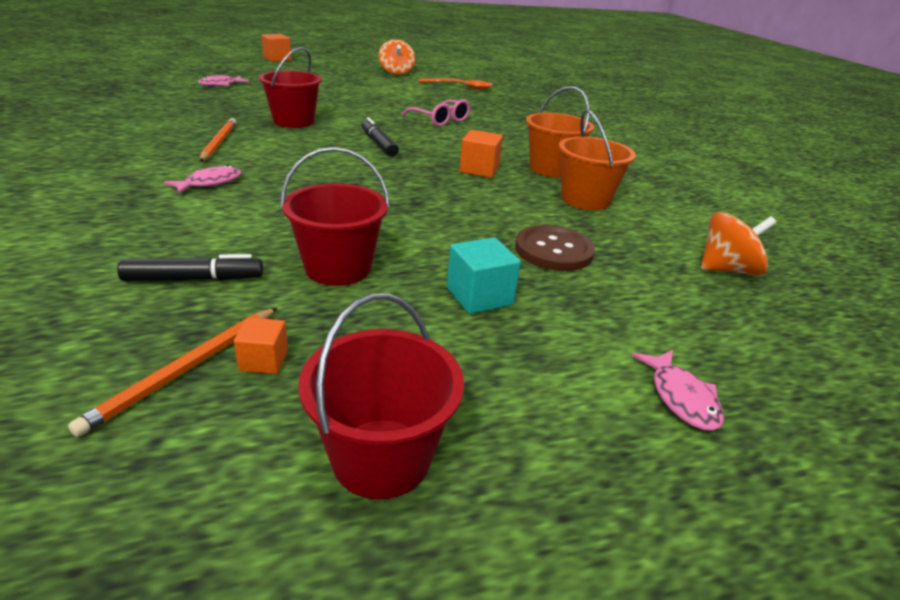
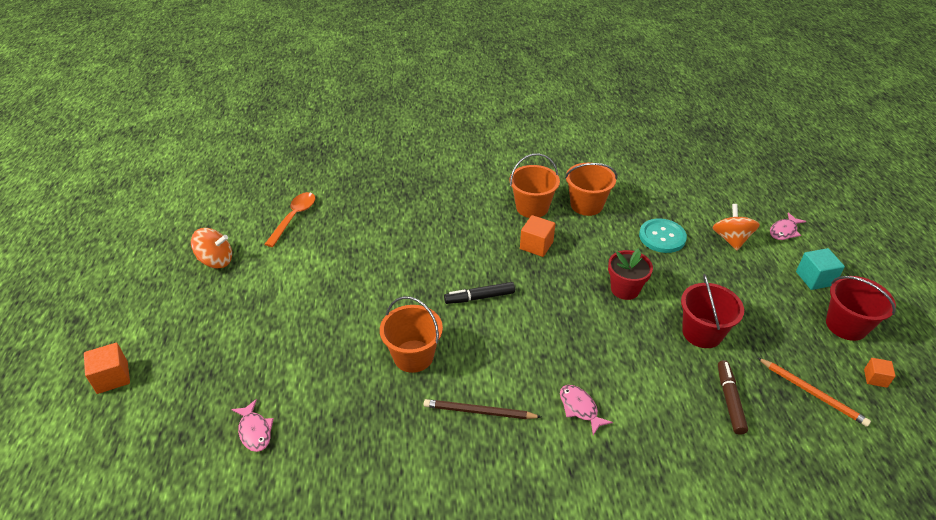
camera: 75 degrees left, 10 degrees up
(194, 279) = (729, 400): black marker -> brown marker
(219, 142) = (479, 412): orange pencil -> brown pencil
(264, 360) = (797, 364): orange cube -> orange cube (875, 378)
(294, 121) = (413, 356): red bucket -> orange bucket
(418, 216) = (625, 289): none -> red flower pot
(439, 120) = (410, 249): pink glasses -> none
(479, 296) = (720, 277): turquoise cube -> turquoise cube (814, 278)
(553, 250) = (662, 237): brown button -> turquoise button
(681, 398) = (784, 231): pink fish -> pink fish turned 135 degrees clockwise
(727, 270) = (671, 178): orange spinning top -> orange spinning top (731, 239)

